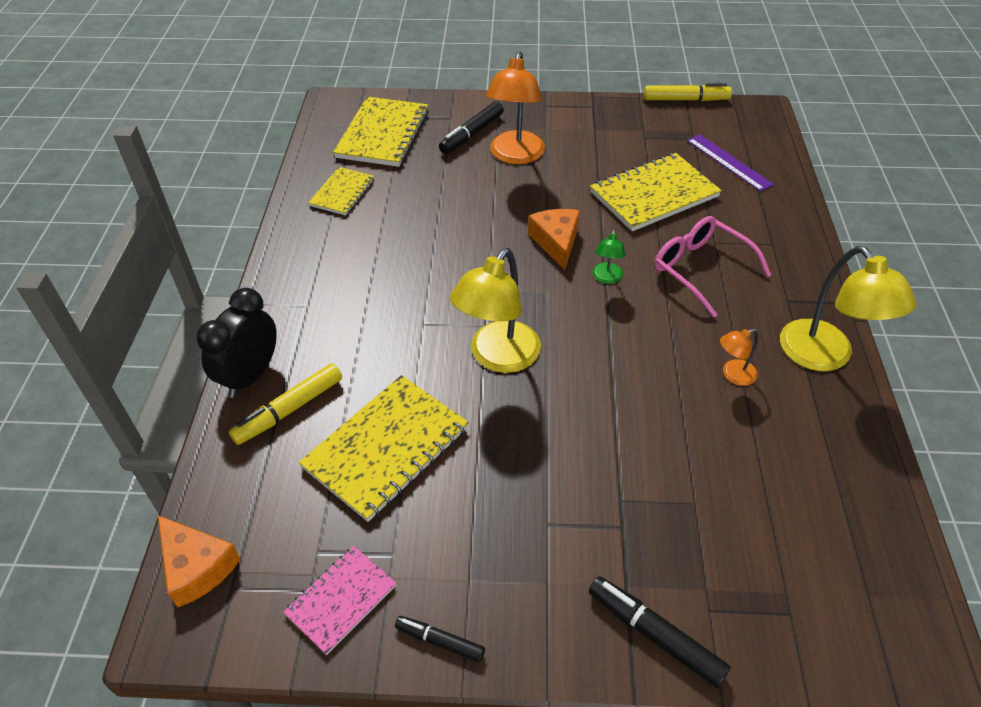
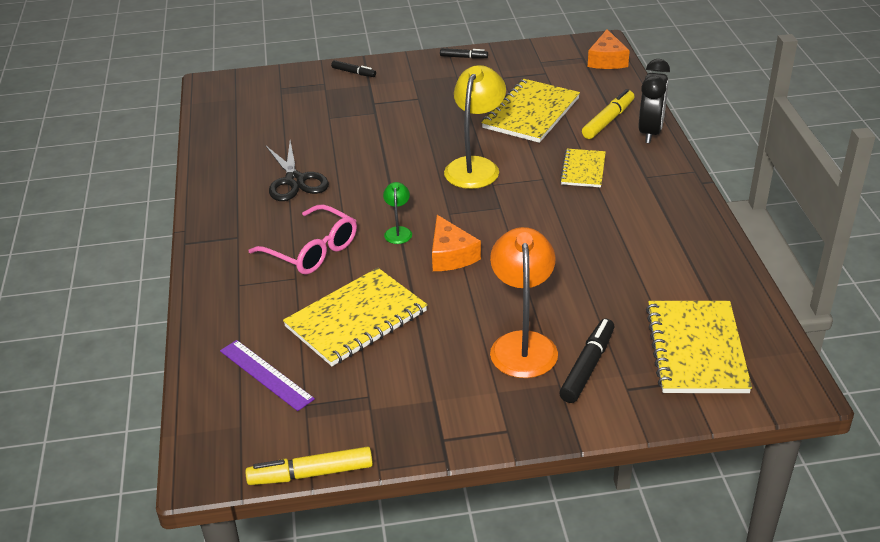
camera: 170 degrees right, 10 degrees down
(197, 567) = (607, 60): orange cheese -> orange cheese turned 120 degrees counterclockwise
(341, 600) = (521, 61): pink notebook -> none
(342, 193) = (688, 271): yellow notebook -> yellow notebook (583, 170)
(654, 635) = (354, 72): black marker -> black marker, size x0.62
(733, 375) = (294, 181): orange lamp -> black scissors
(825, 356) = (219, 201): yellow lamp -> none

